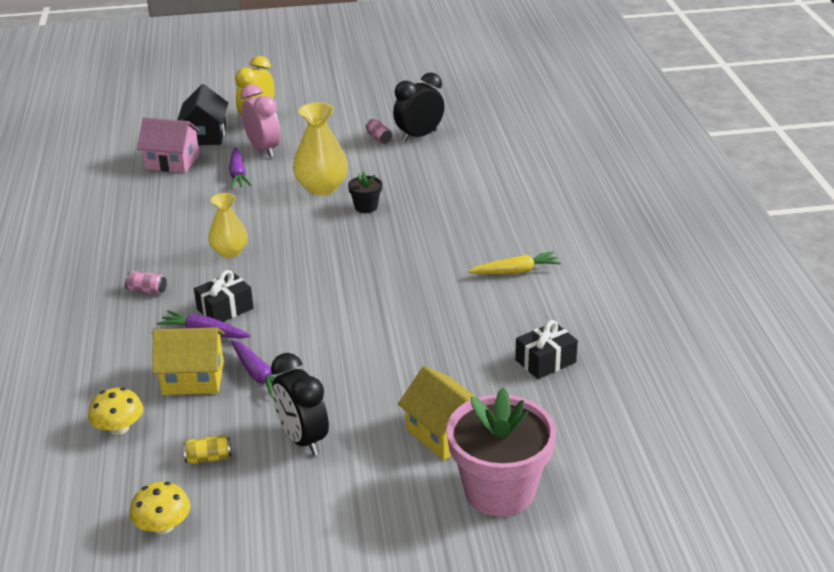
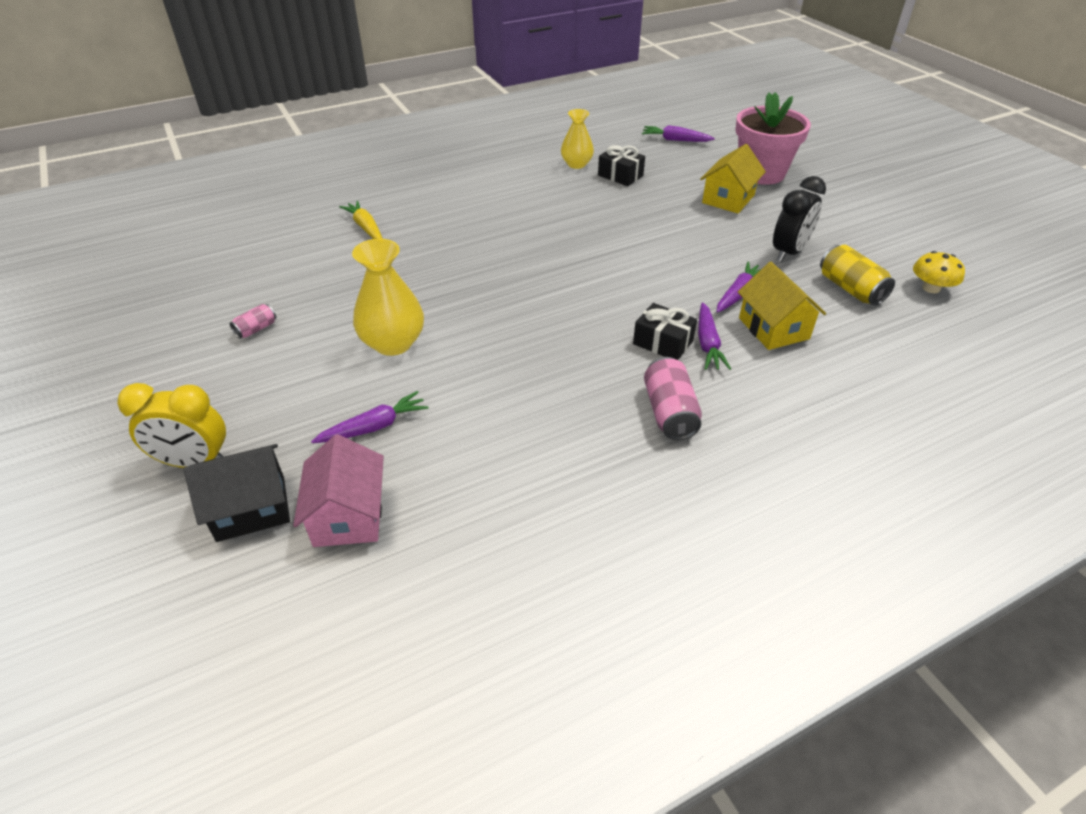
camera: 110 degrees left, 10 degrees up
(119, 428) = (870, 349): yellow mushroom -> none
(147, 290) = (669, 412): pink can -> pink can, size x1.78
(209, 458) = (850, 289): yellow can -> yellow can, size x1.78
(230, 252) = (560, 373): yellow vase -> yellow vase (576, 164)
(264, 150) = (297, 424): pink clock -> none
(366, 207) = (428, 301): black flower pot -> none
(419, 136) = (249, 300): black clock -> none
(515, 271) = (510, 202): yellow carrot -> yellow carrot (365, 227)
(635, 439) = (675, 140): none -> purple carrot

